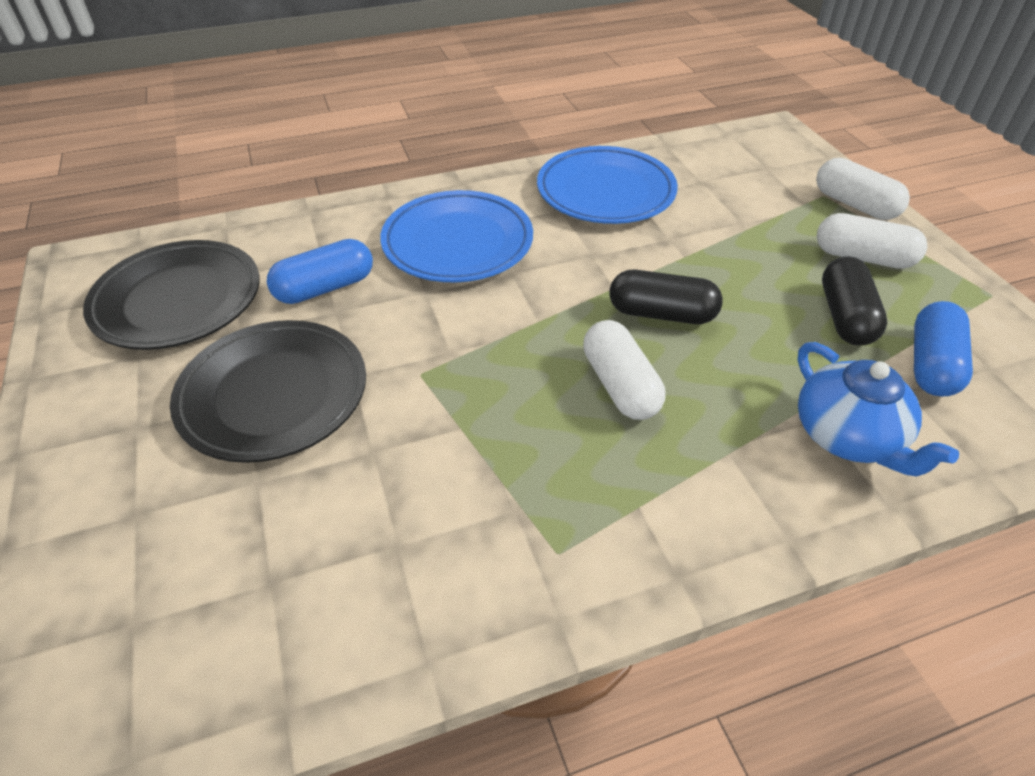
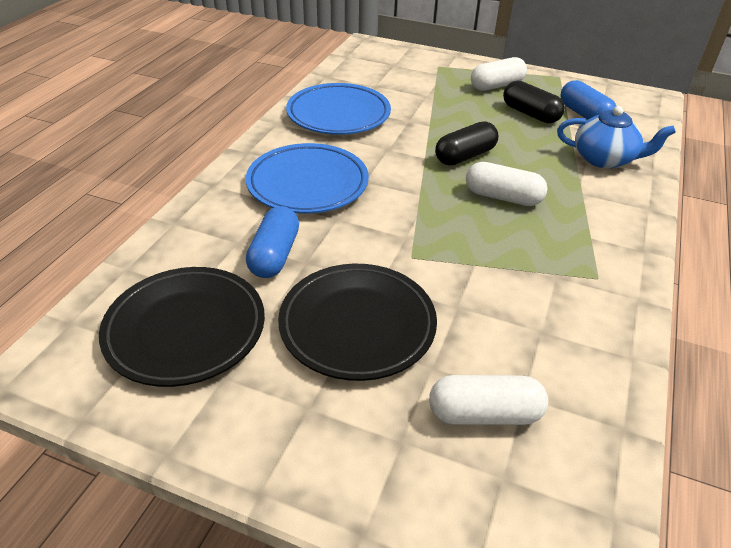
camera: 50 degrees left, 5 degrees down
(854, 205) = (457, 64): white capsule -> white capsule (484, 414)

